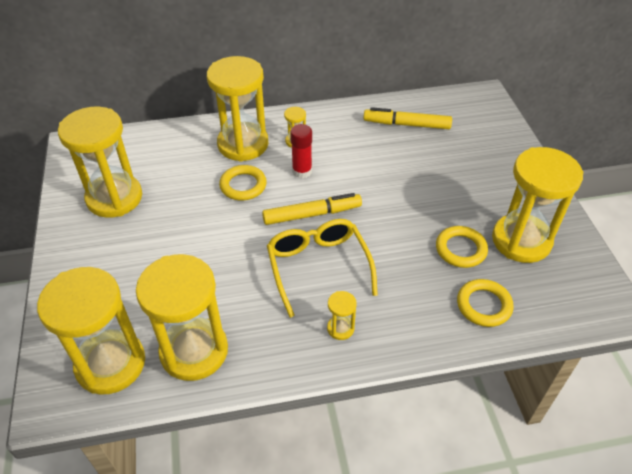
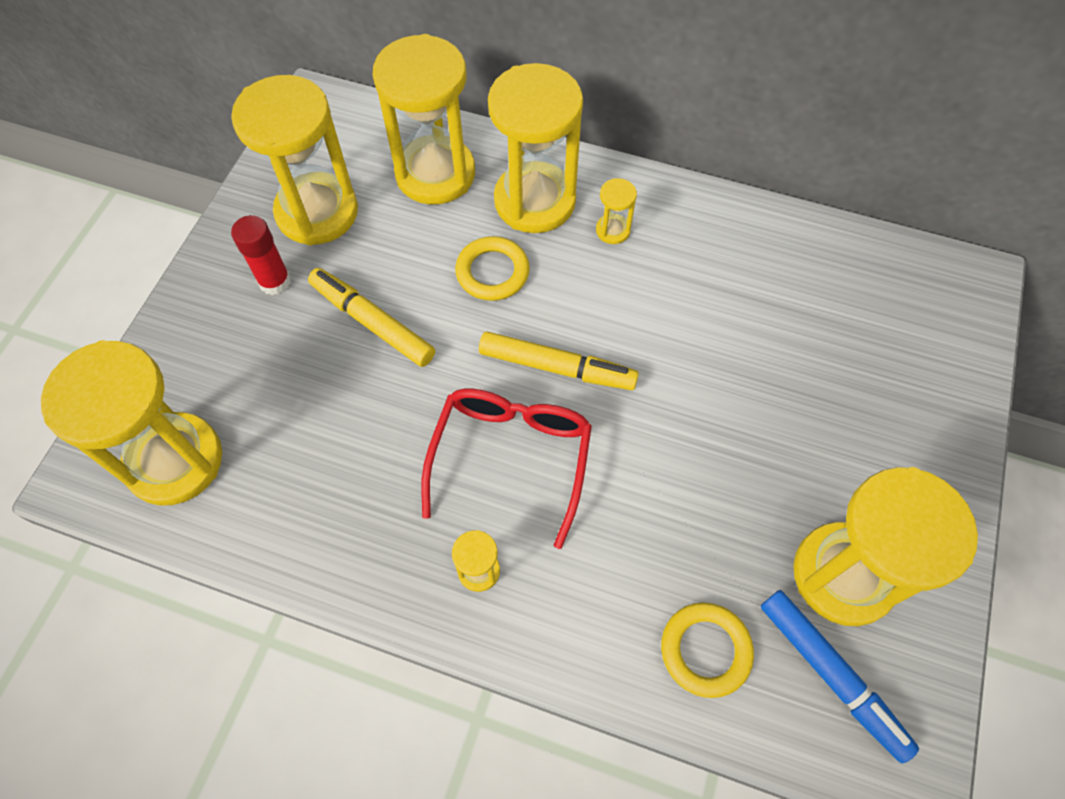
camera: 30 degrees right, 15 degrees up
(194, 351) = (278, 498): yellow hourglass -> yellow hourglass (435, 174)
(302, 171) = (589, 287): red glue stick -> red glue stick (275, 281)
(318, 267) = (511, 457): yellow glasses -> red glasses
(406, 124) = (803, 277): yellow marker -> yellow marker (372, 322)
(460, 249) = (736, 539): yellow ring -> none
(549, 285) = (831, 675): none -> blue marker

